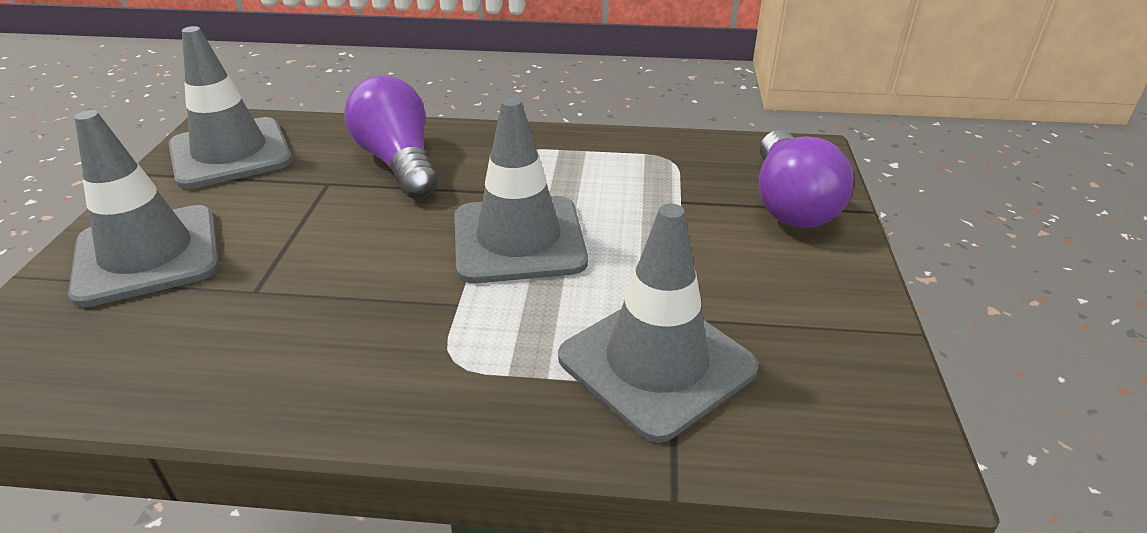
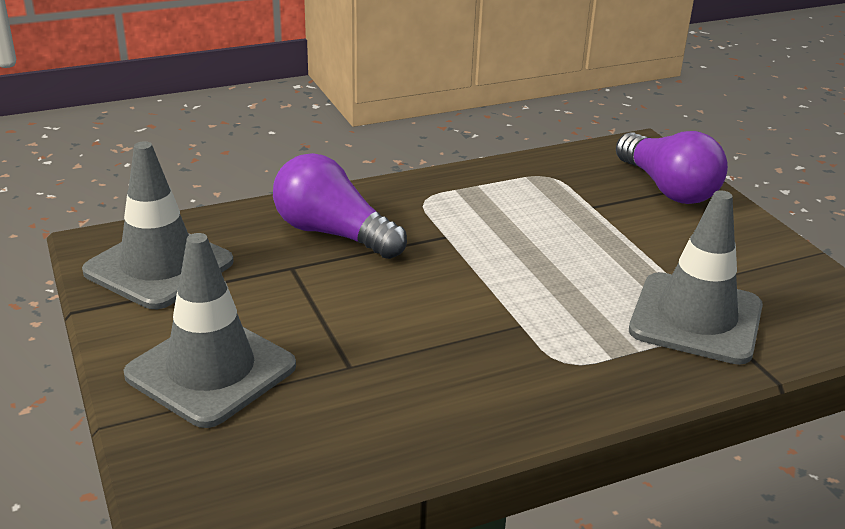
camera: 30 degrees left, 5 degrees down
(518, 240) = (510, 267): grey traffic cone -> none

